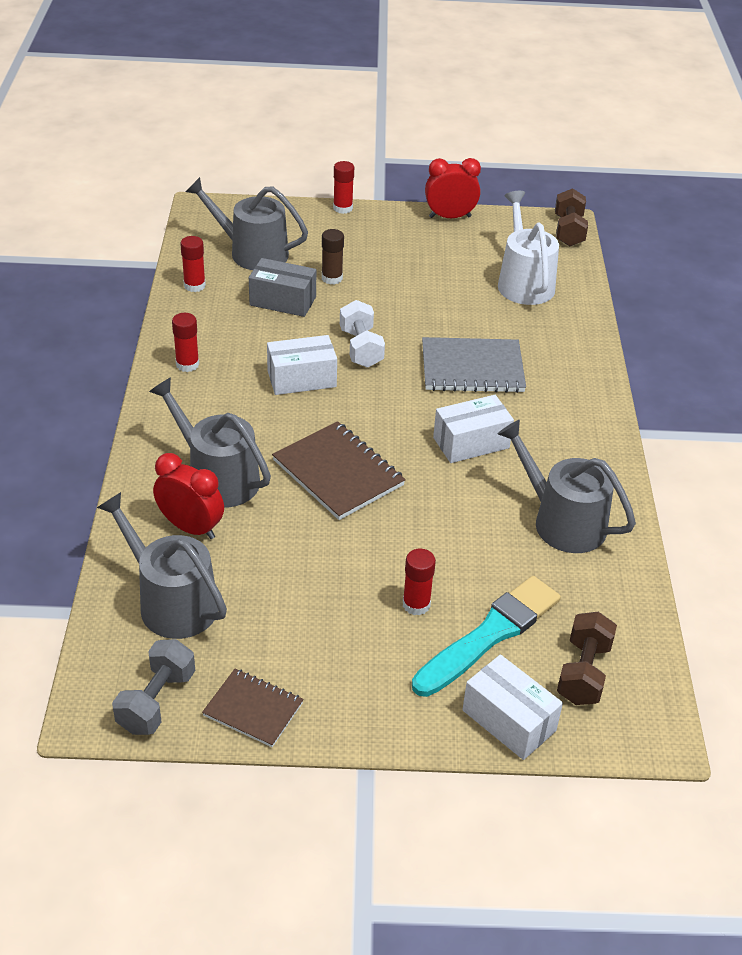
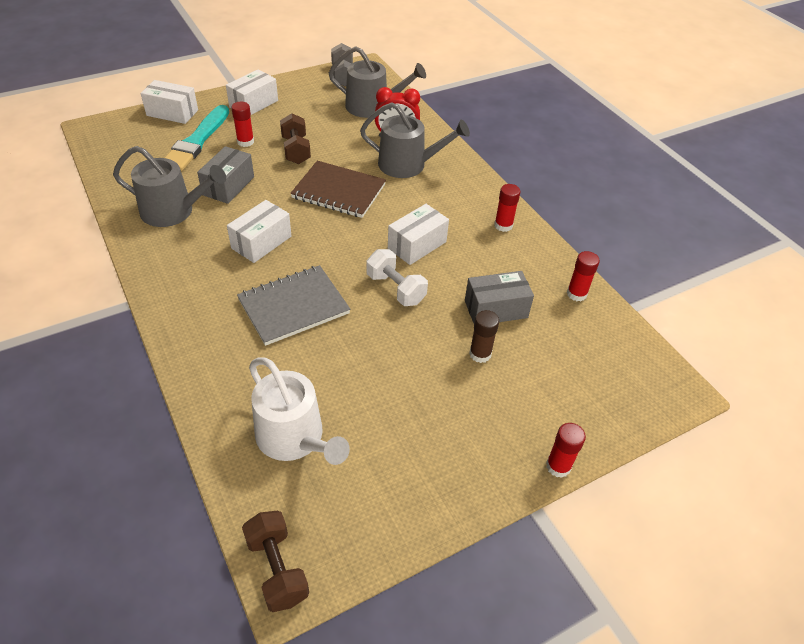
camera: 150 degrees right, 5 degrees up
(252, 252) = (574, 353): grey watering can -> none
(253, 709) = (298, 84): brown notebook -> none
(360, 688) = (254, 104): none -> white box
(450, 217) = (435, 517): red clock -> none
(476, 534) = (228, 186): none -> grey box
(583, 672) = (137, 141): brown dumbbell -> brown dumbbell (296, 150)

